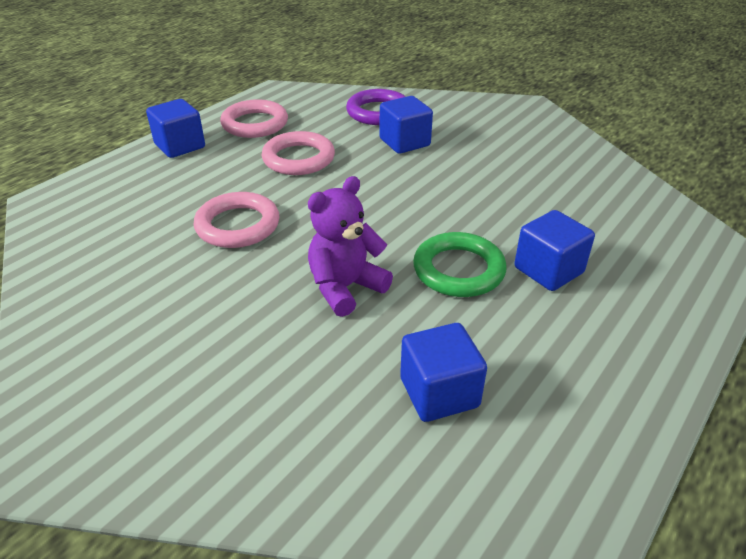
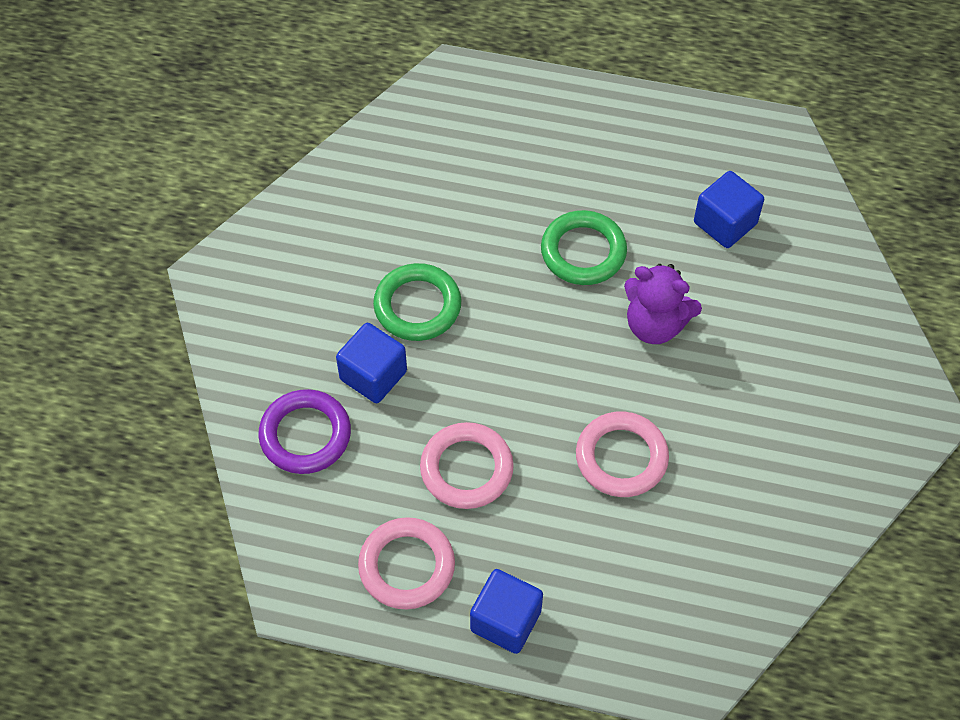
camera: 115 degrees left, 20 degrees up
(453, 172) = (417, 306): none -> green ring
(548, 270) = (546, 189): blue cube -> none

